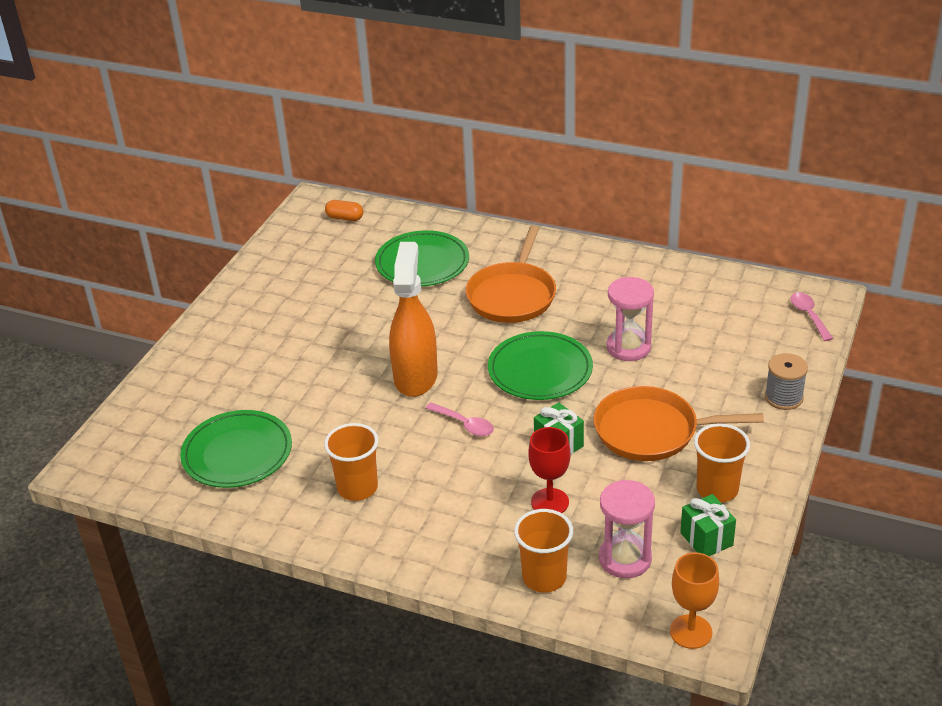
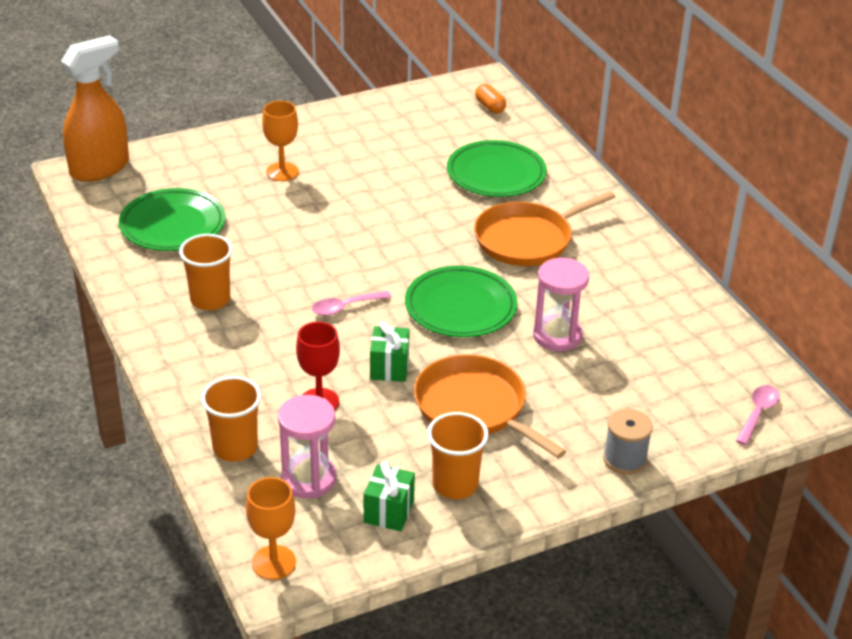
camera: 40 degrees right, 0 degrees up
(262, 358) = (282, 172): none -> orange goblet
(415, 376) = (364, 251): orange spray bottle -> orange spray bottle (100, 168)
(464, 424) = (345, 307): pink spoon -> pink spoon turned 75 degrees clockwise

